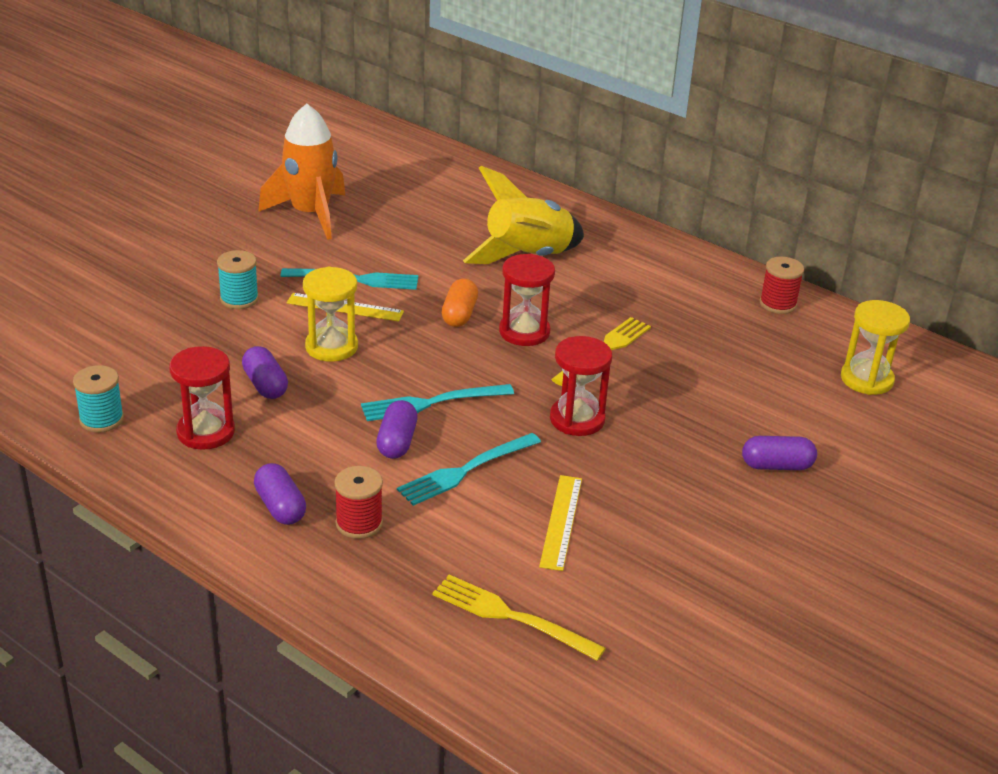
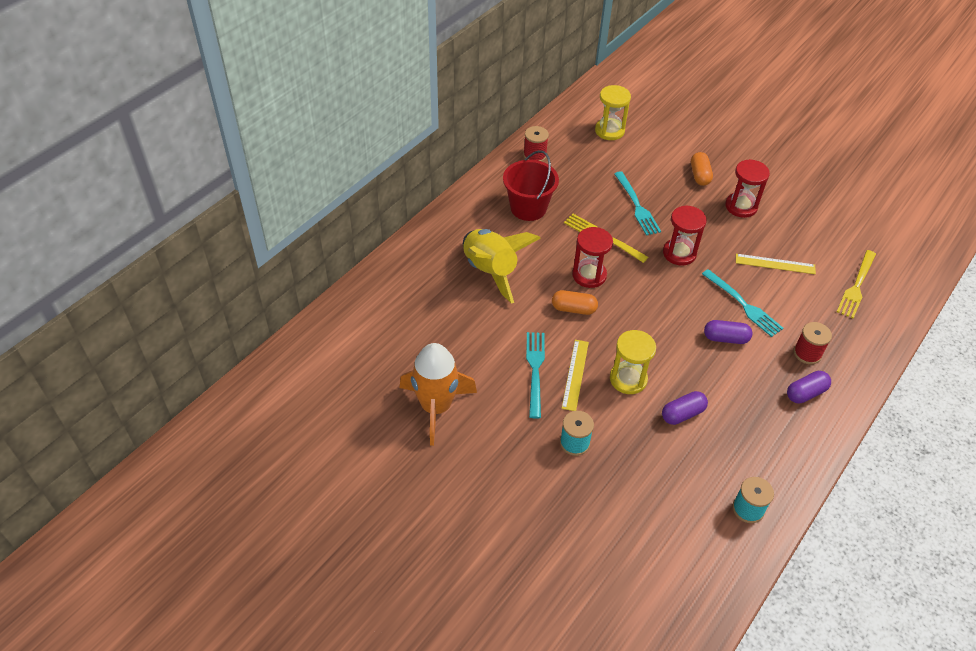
camera: 90 degrees left, 15 degrees up
(206, 432) = (744, 442): red hourglass -> red hourglass (741, 206)
(430, 403) = (681, 322): turquoise fork -> turquoise fork (637, 206)
(657, 292) = (528, 208): none -> red bucket
(776, 466) = (699, 175): purple capsule -> orange capsule

